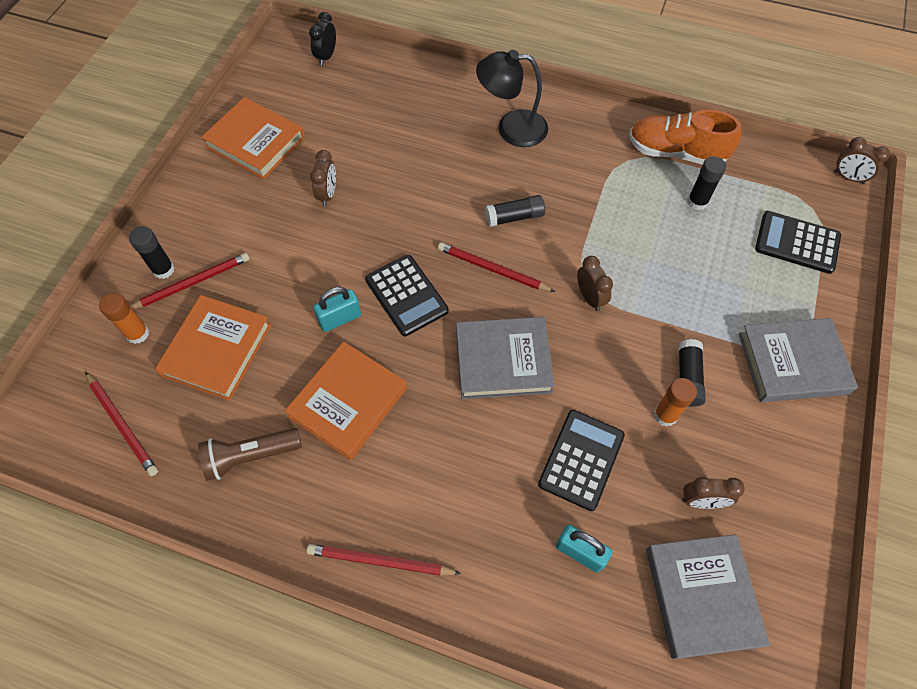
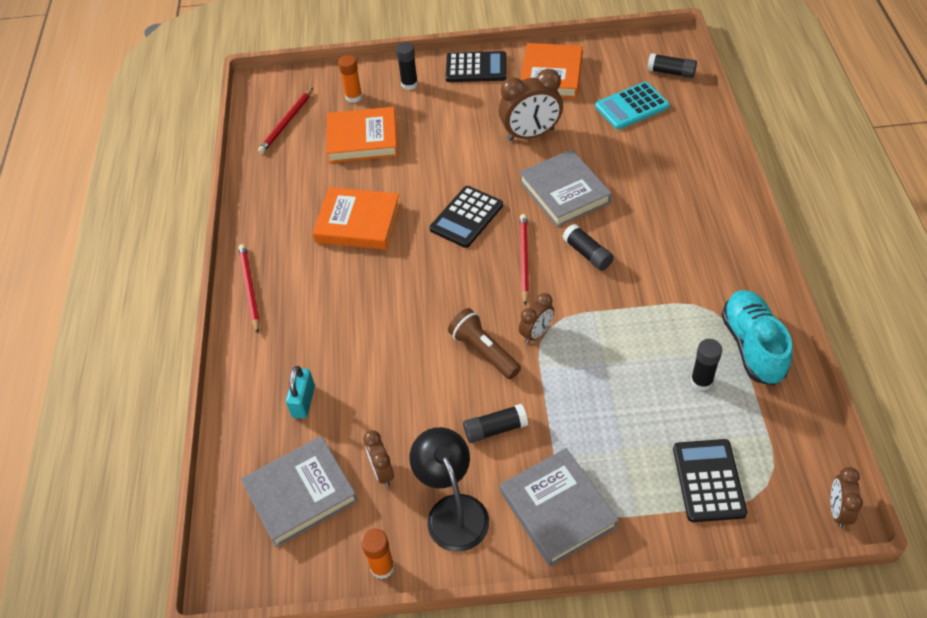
camera: 70 degrees right, 10 degrees down
(192, 283) = (407, 102): red pencil -> none
(250, 456) = (293, 191): brown flashlight -> brown flashlight (483, 351)
(326, 56) = (671, 72): black clock -> black glue stick
(328, 194) = (530, 134): brown clock -> brown clock, size x1.77
(340, 318) = (424, 189): turquoise padlock -> none
(349, 103) = (631, 106): none -> turquoise calculator
(503, 361) = (441, 297): grey book -> grey book (564, 192)
(511, 128) = (686, 216): black lamp -> black lamp (453, 510)
(581, 459) = (380, 377): black calculator -> black calculator (476, 68)
(665, 415) = (449, 423): orange glue stick -> orange glue stick (382, 567)
(676, 152) = (752, 346): orange shoe -> turquoise shoe

